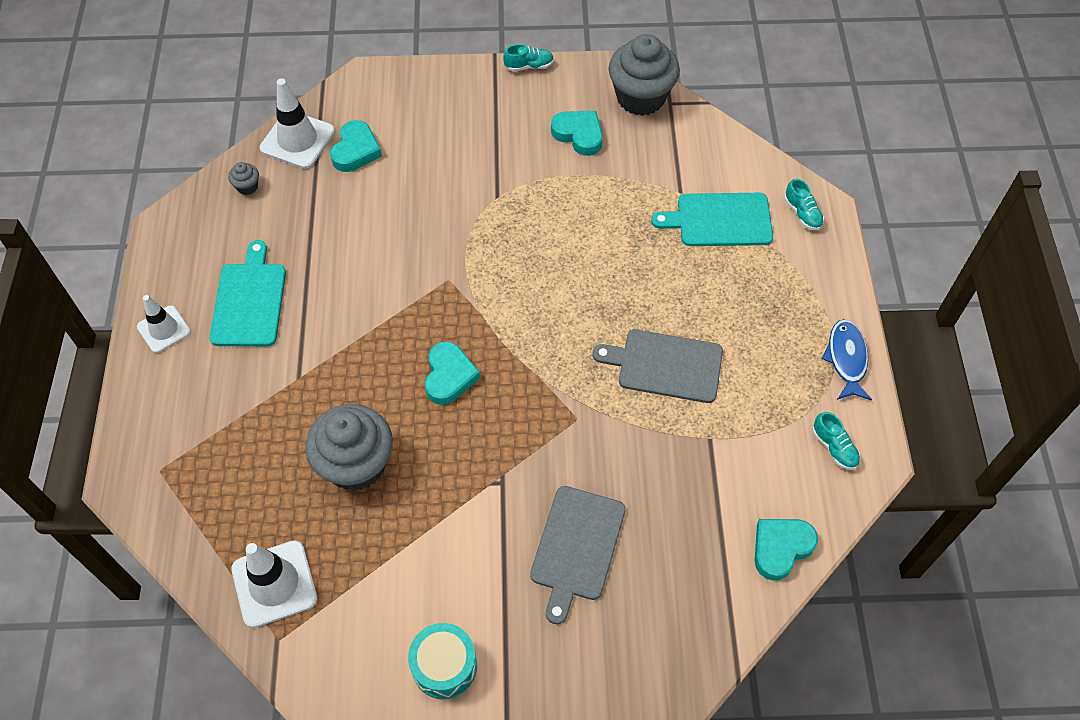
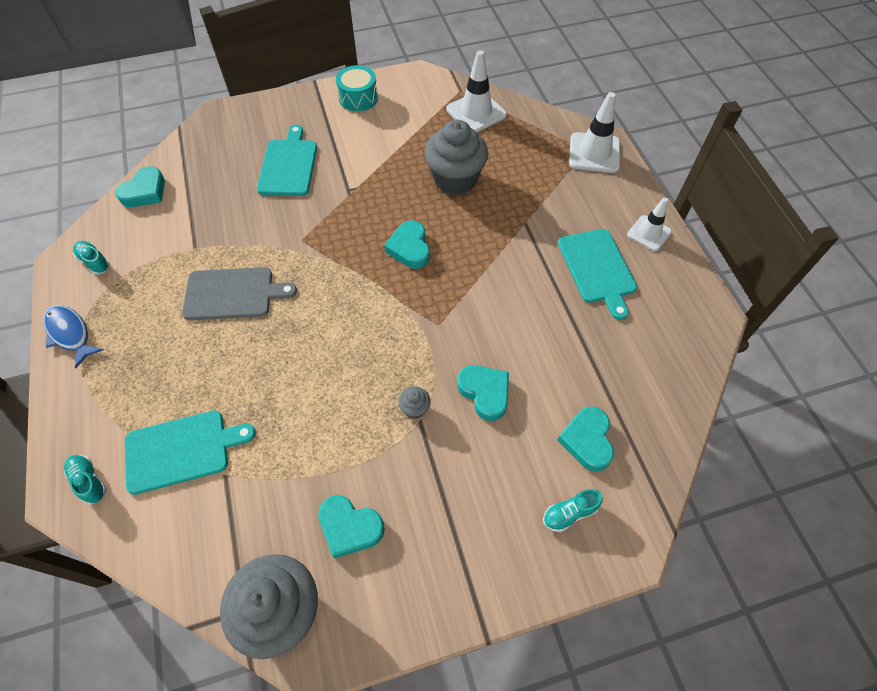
camera: 165 degrees right, 0 degrees up
(247, 186) = (668, 371): grey cupcake -> grey cupcake (415, 408)
(297, 140) = (653, 438): white traffic cone -> white traffic cone (594, 153)
(428, 206) = (485, 393): none -> turquoise heart
(529, 66) = (436, 627): turquoise shoe -> turquoise shoe (569, 513)
(577, 547) = (288, 165): grey cutting board -> turquoise cutting board
(846, 359) = (70, 334): blue fish -> blue fish turned 150 degrees clockwise

